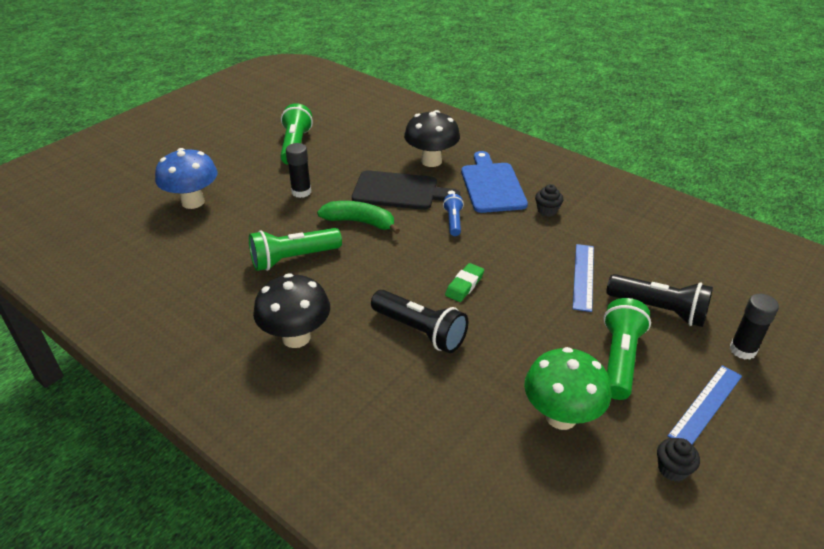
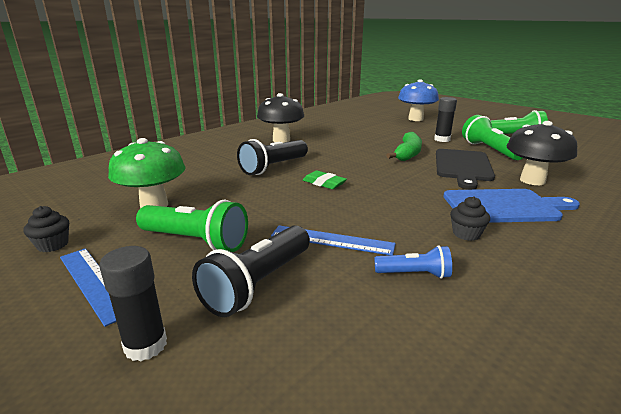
camera: 95 degrees right, 15 degrees down
(293, 258) = (358, 138): green flashlight -> green flashlight (490, 150)
(453, 221) = (421, 184): blue flashlight -> blue flashlight (414, 274)

